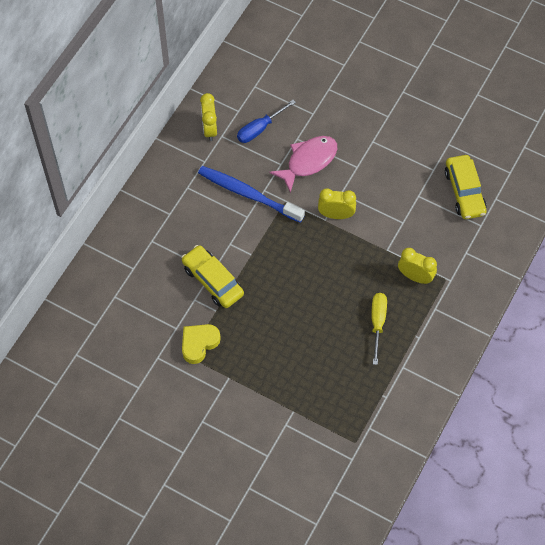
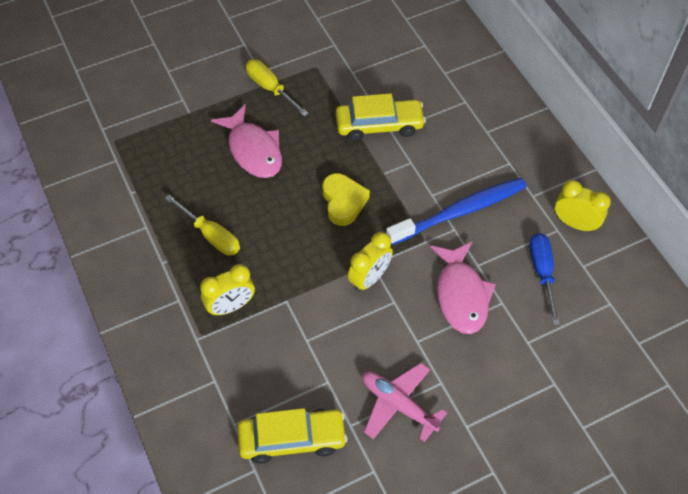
camera: 125 degrees right, 5 degrees down
(199, 344) = (321, 80): yellow heart -> yellow heart (343, 202)
(231, 372) = (270, 88): none -> yellow screwdriver
(293, 345) = (253, 150): none -> pink fish
(402, 154) = (398, 404): none -> pink plane
(464, 192) = (292, 439): yellow car -> yellow car turned 150 degrees clockwise

